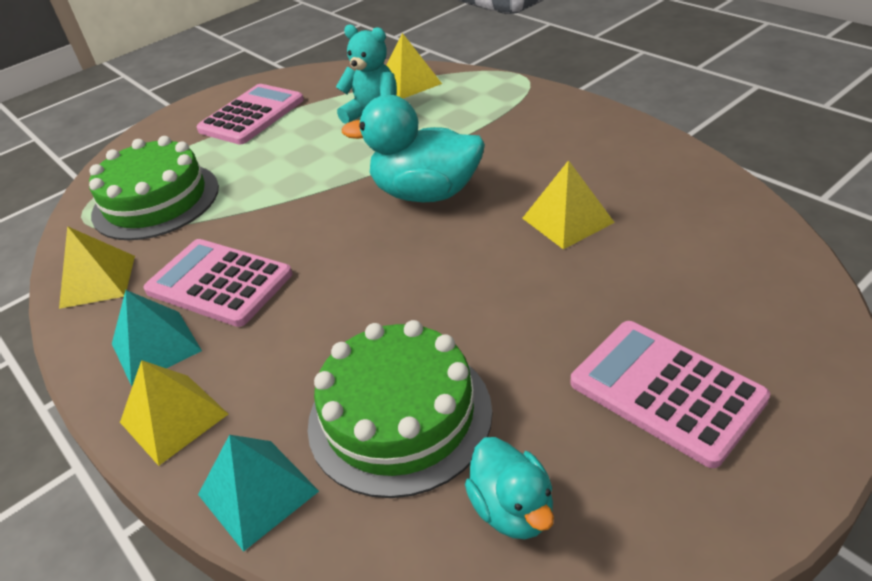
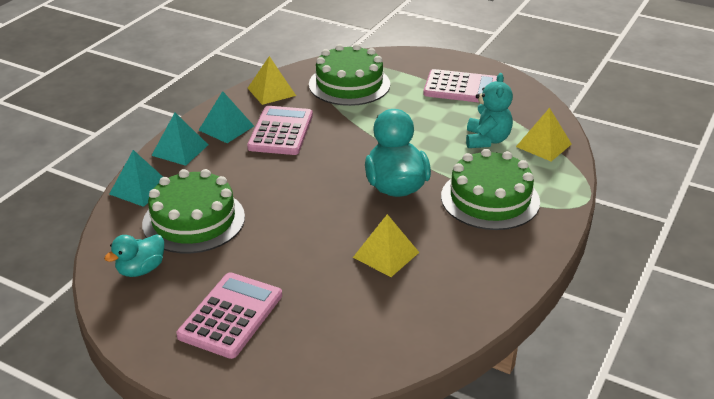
camera: 65 degrees right, 5 degrees down
(174, 418) = (180, 150): yellow pyramid -> turquoise pyramid
(490, 130) = (490, 199): none -> green cake

